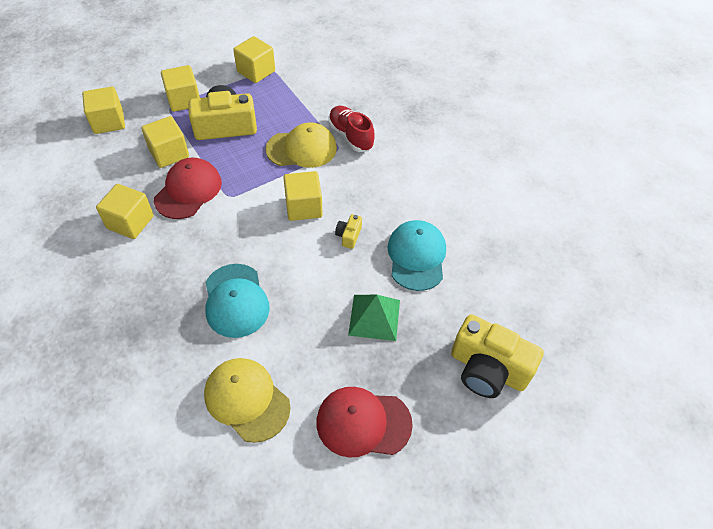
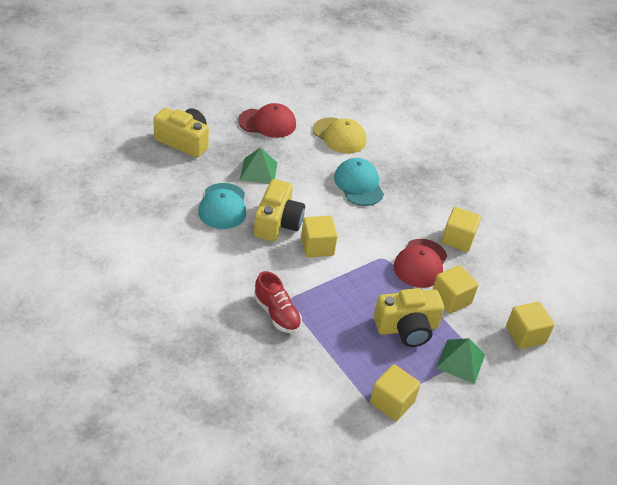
camera: 175 degrees right, 10 degrees down
(184, 100) = (460, 361): yellow cube -> green pyramid
(301, 149) = (325, 301): yellow cap -> none
(349, 236) = (277, 223): yellow camera -> yellow camera, size x2.27

